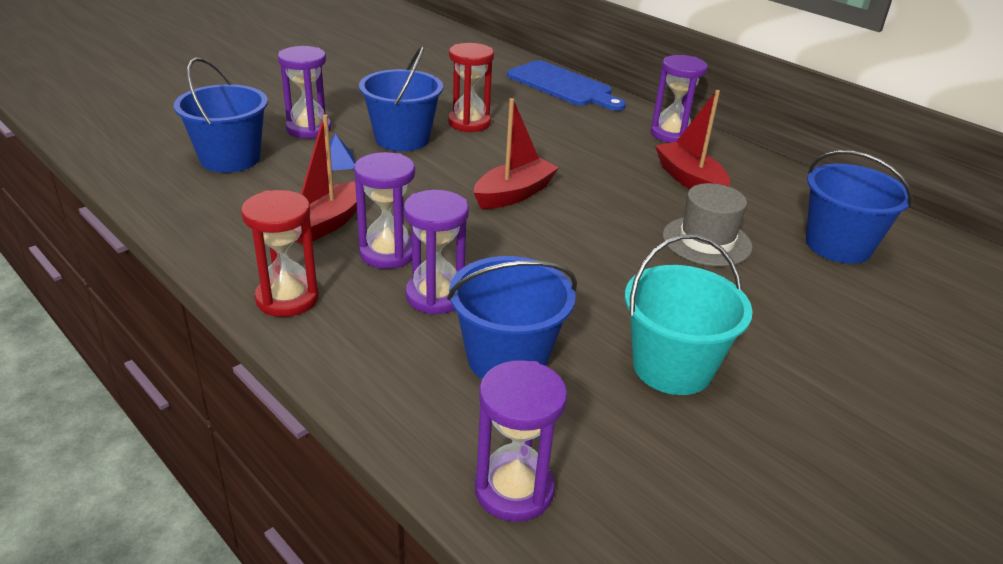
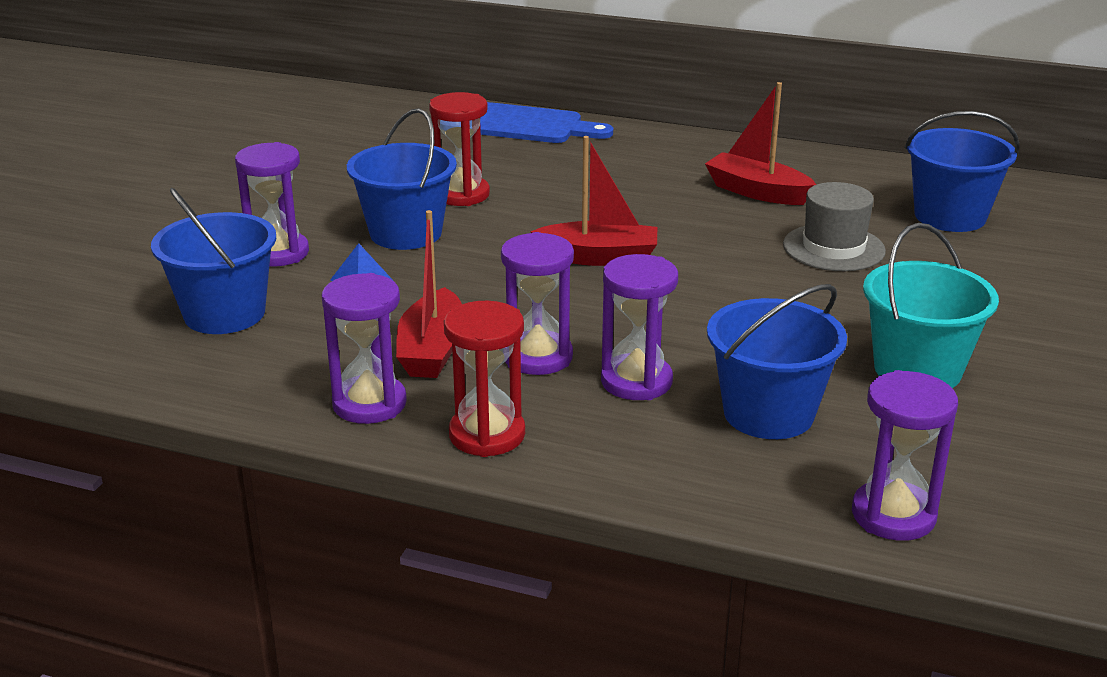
camera: 25 degrees left, 5 degrees down
(514, 194) = (599, 257): red boat -> red boat turned 75 degrees clockwise
(671, 134) = (691, 149): purple hourglass -> purple hourglass (369, 404)

